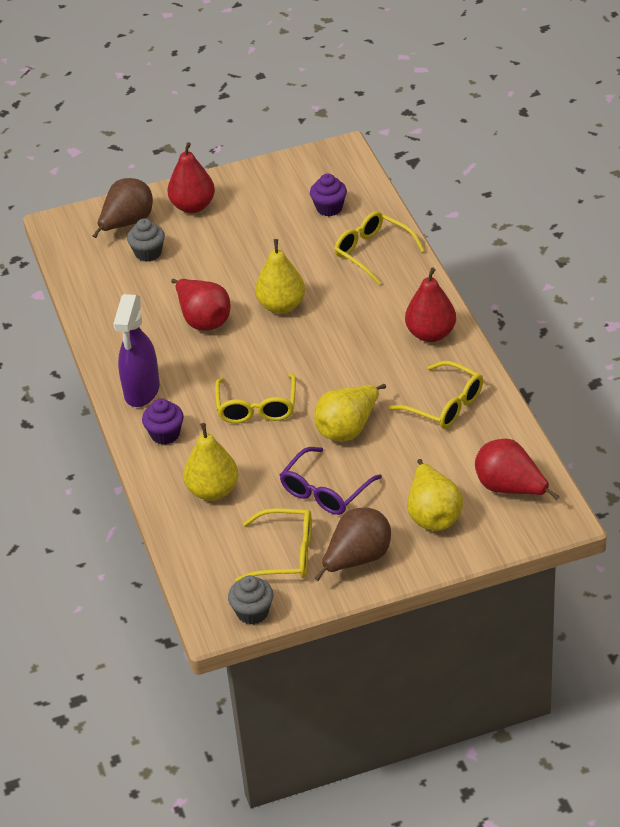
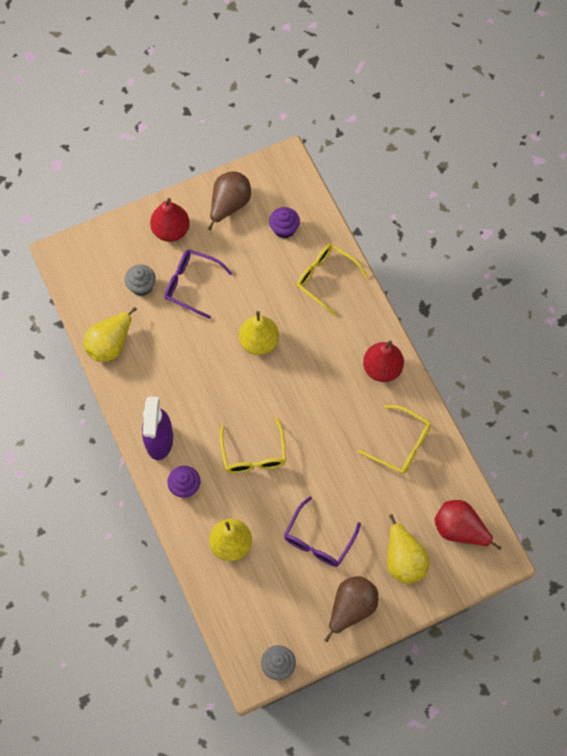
camera: 10 degrees left, 25 degrees up
(127, 224) = (119, 252): brown pear -> brown pear (229, 205)
(203, 320) = (198, 360): red pear -> none
(208, 253) = (191, 285): none -> purple glasses
(285, 554) = (296, 606): yellow glasses -> none
(348, 429) = (328, 473): yellow pear -> yellow pear (110, 344)

